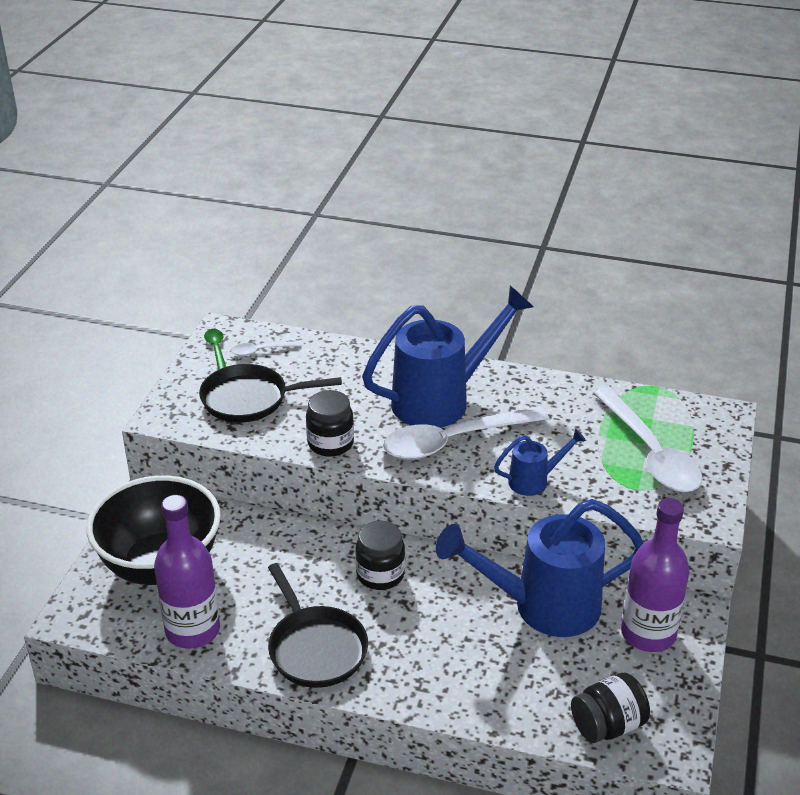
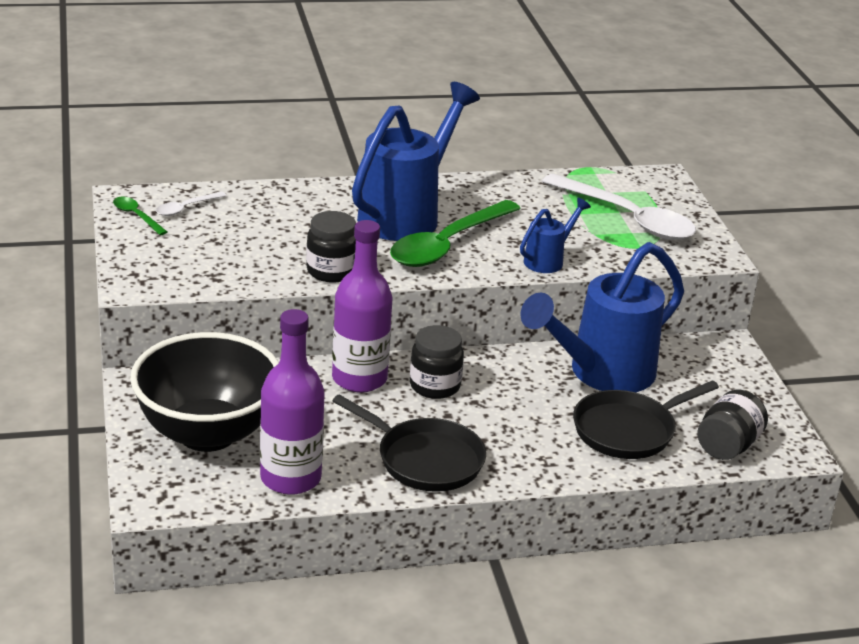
camera: 30 degrees left, 5 degrees down
(250, 399) = (214, 251): black pan -> black pan (628, 430)
(454, 441) = (447, 244): white spoon -> green spoon
(648, 634) = (704, 371): purple bottle -> purple bottle (359, 378)

